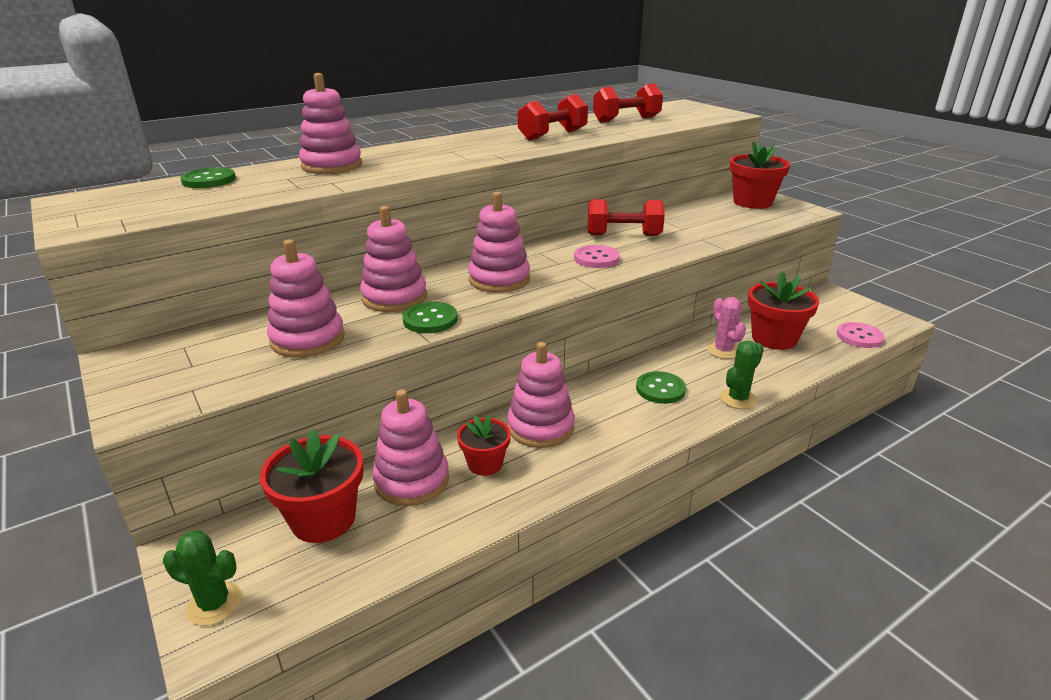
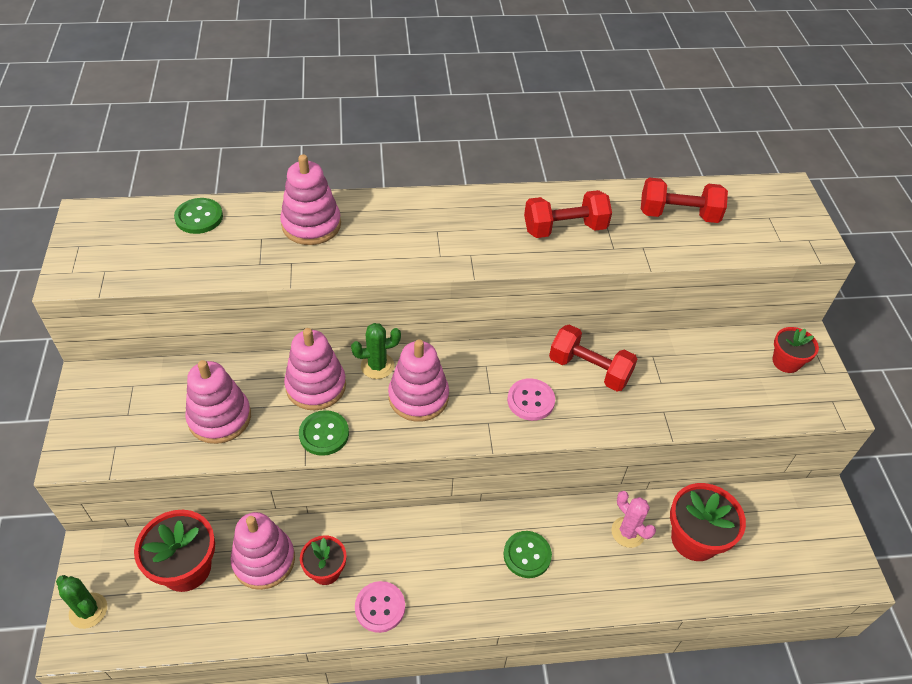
camera: 25 degrees right, 20 degrees up
(540, 427) = (393, 551): pink stacking toy -> none
(723, 351) = (628, 532): pink cactus -> pink cactus turned 45 degrees counterclockwise
(738, 399) = (587, 603): green cactus -> green cactus (377, 366)
(752, 202) = (786, 362): red flower pot -> red flower pot, size x0.61
(859, 337) = (788, 580): pink button -> pink button (380, 607)

